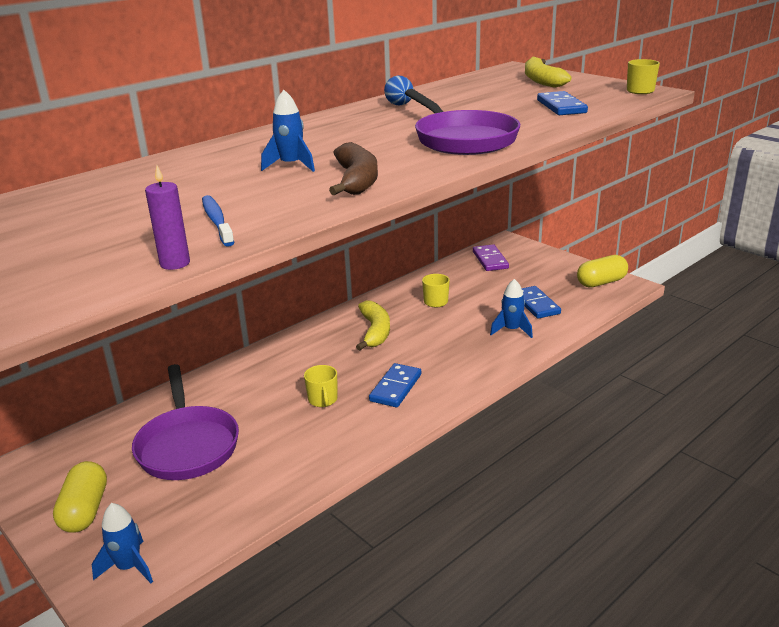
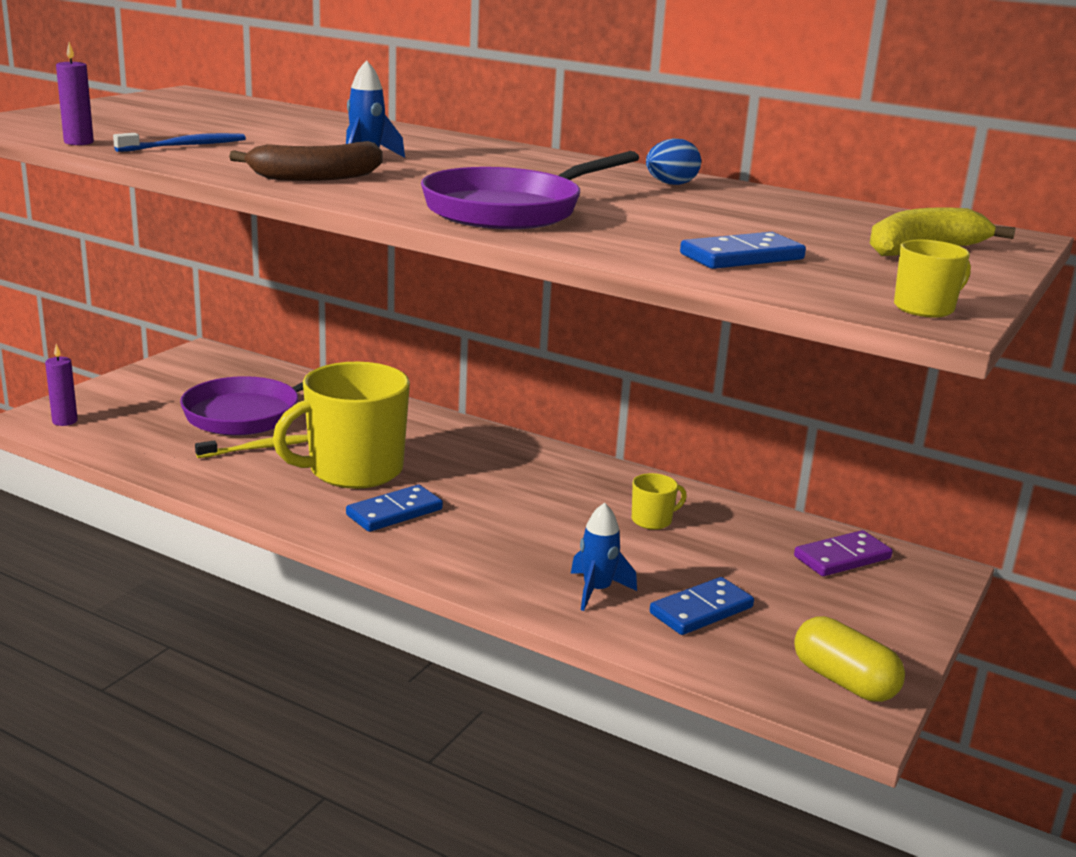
camera: 70 degrees right, 5 degrees down
(85, 510) = (144, 390): yellow capsule -> none
(129, 567) = (65, 421): blue rocket -> purple candle
(261, 443) = (258, 448): none -> yellow toothbrush
(323, 400) = (353, 470): yellow mug -> yellow mug, size x2.41
(375, 331) = (535, 484): yellow banana -> none
(396, 388) = (394, 512): blue domino -> blue domino turned 45 degrees counterclockwise

